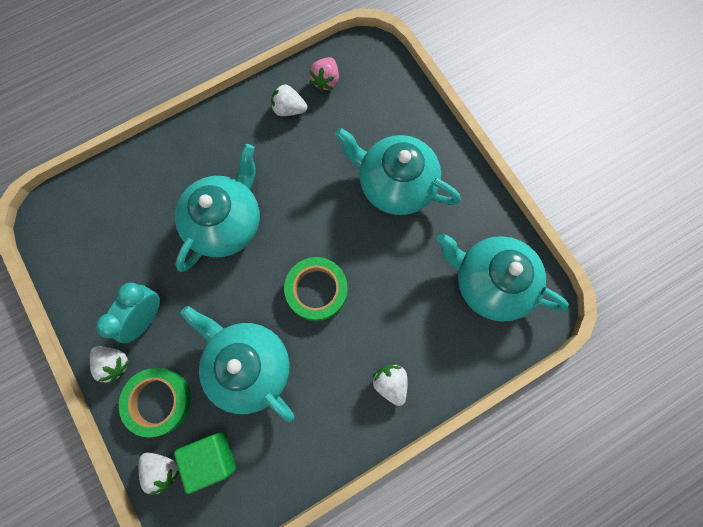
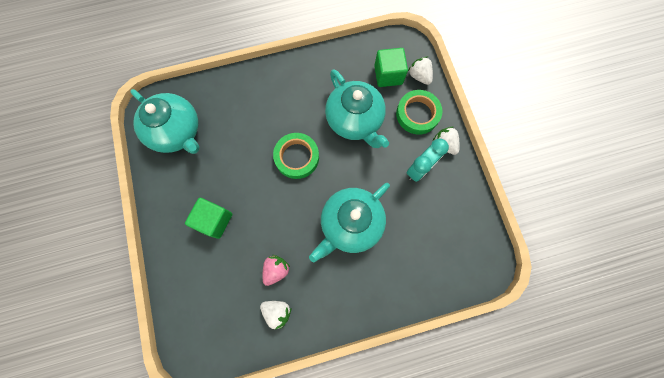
camera: 165 degrees left, 0 degrees up
(325, 81) = (238, 332): pink strawberry -> pink strawberry (276, 270)
(390, 383) = (267, 88): white strawberry -> none
(395, 184) = (214, 220): turquoise teapot -> green cube

